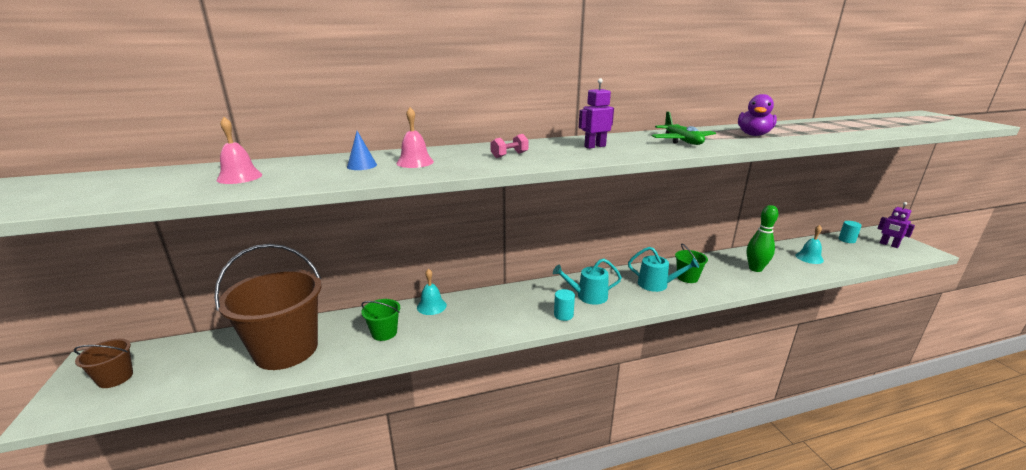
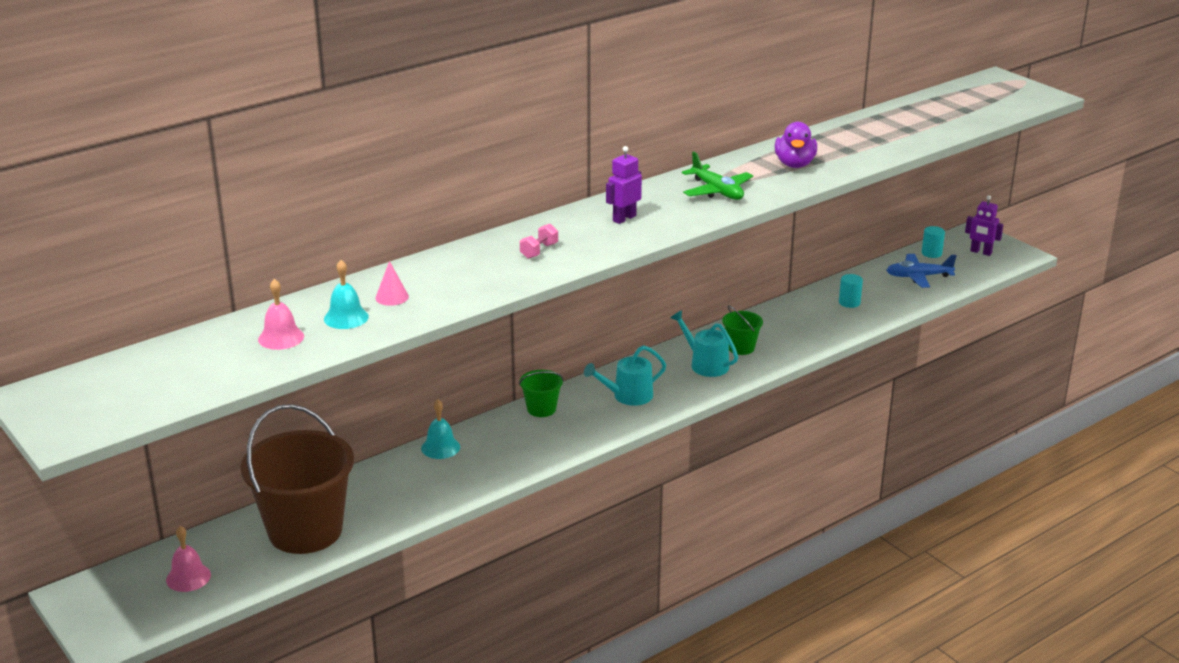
camera: 20 degrees left, 5 degrees up
(115, 378) = (132, 600): brown bucket -> none
(362, 165) = (392, 297): blue cone -> pink cone
(384, 333) = (407, 489): green bucket -> green bucket (541, 409)
(415, 162) = (445, 281): pink bell -> pink bell (188, 577)
(563, 315) = (609, 425): turquoise cylinder -> turquoise cylinder (849, 302)
(656, 284) = (706, 364): turquoise watering can -> turquoise watering can turned 135 degrees counterclockwise
(755, 269) = (821, 319): green bowling pin -> none
(809, 258) = (884, 290): turquoise bell -> turquoise bell (346, 317)
(837, 253) = (918, 277): none -> blue plane

